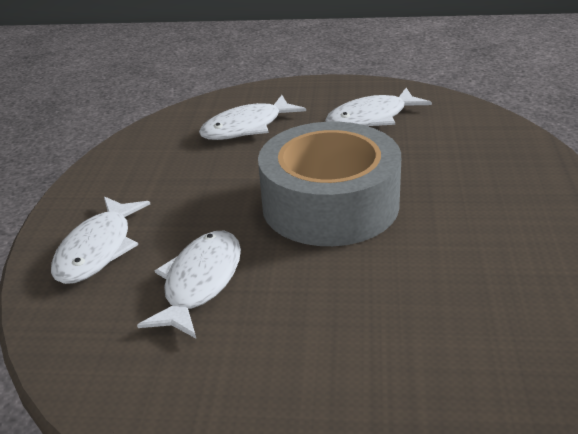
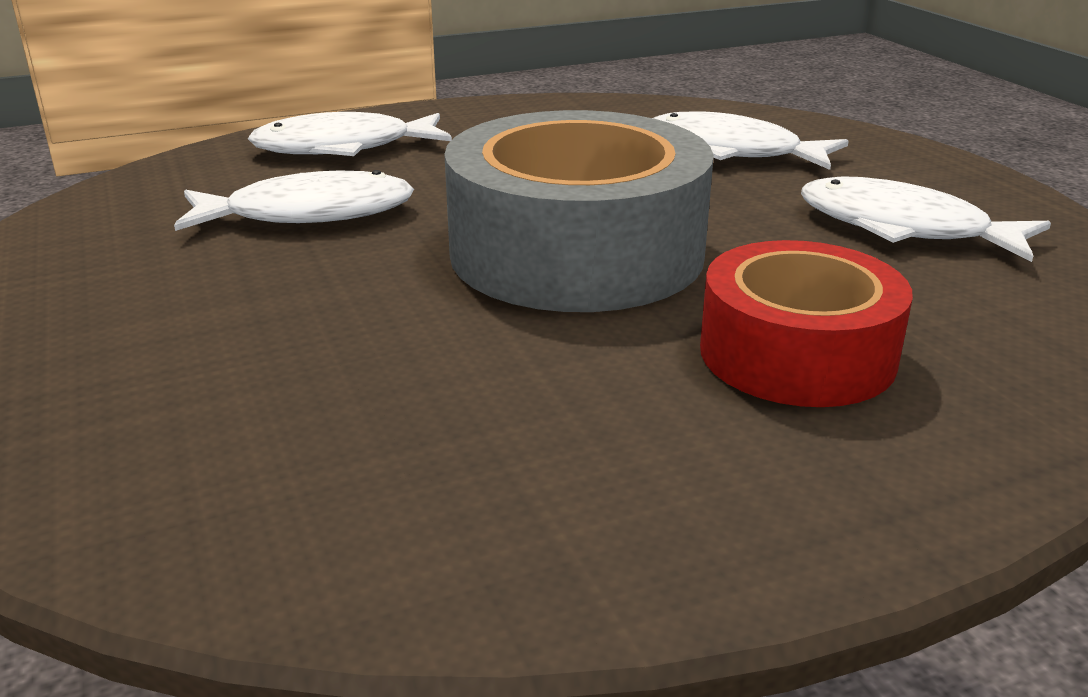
camera: 60 degrees right, 5 degrees down
(464, 179) = (797, 354): none -> red tape

